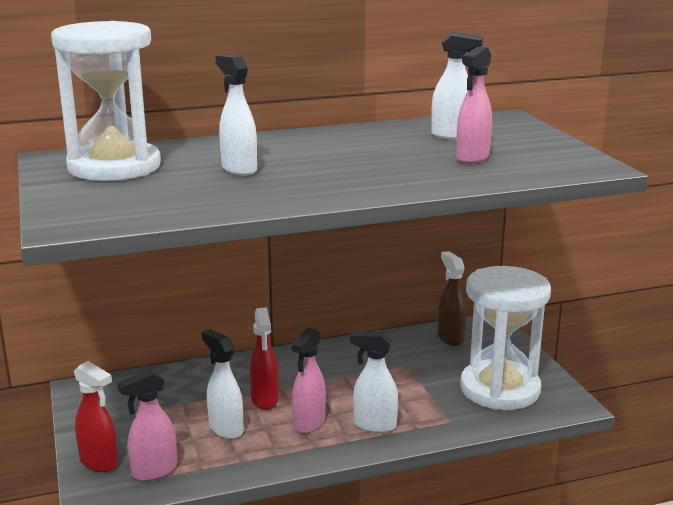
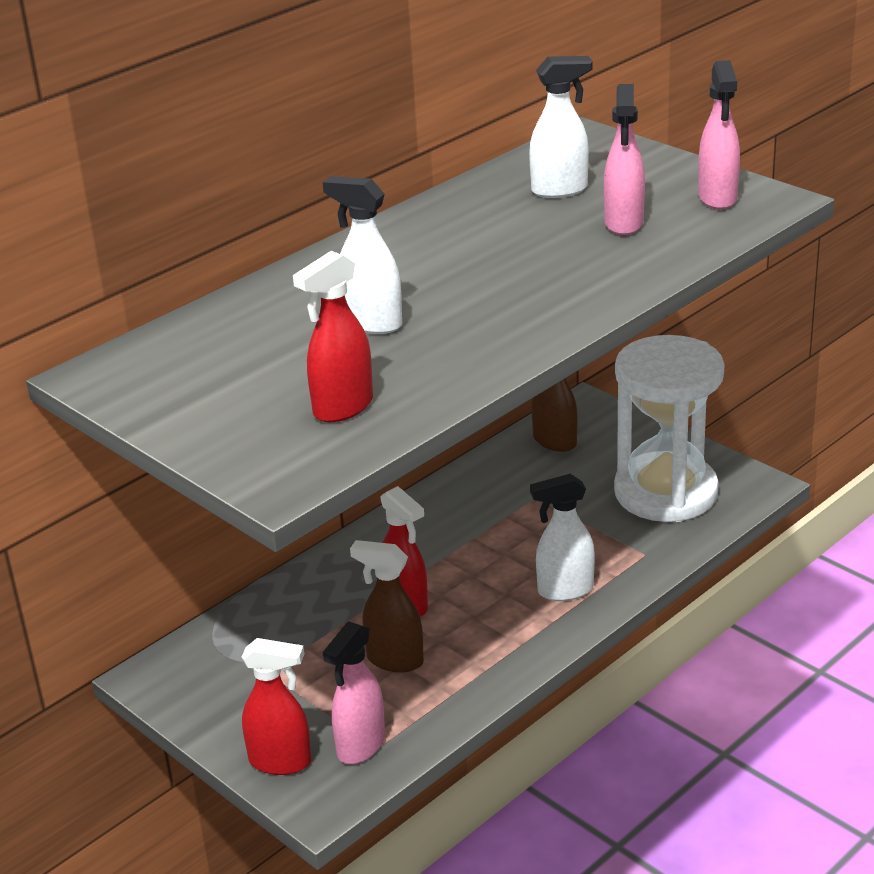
camera: 25 degrees left, 10 degrees up
(114, 167) = (204, 366): white hourglass -> none
(157, 202) = (342, 408): none -> red spray bottle
(225, 429) = (394, 660): white spray bottle -> brown spray bottle
(308, 423) = (487, 616): pink spray bottle -> pink spray bottle (717, 198)

